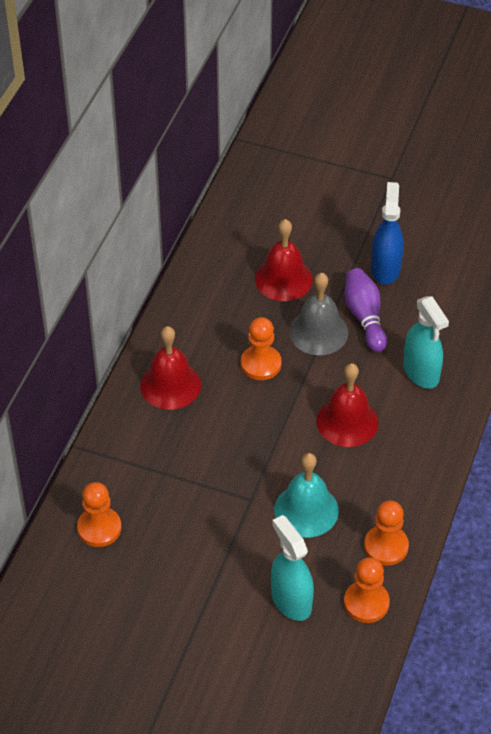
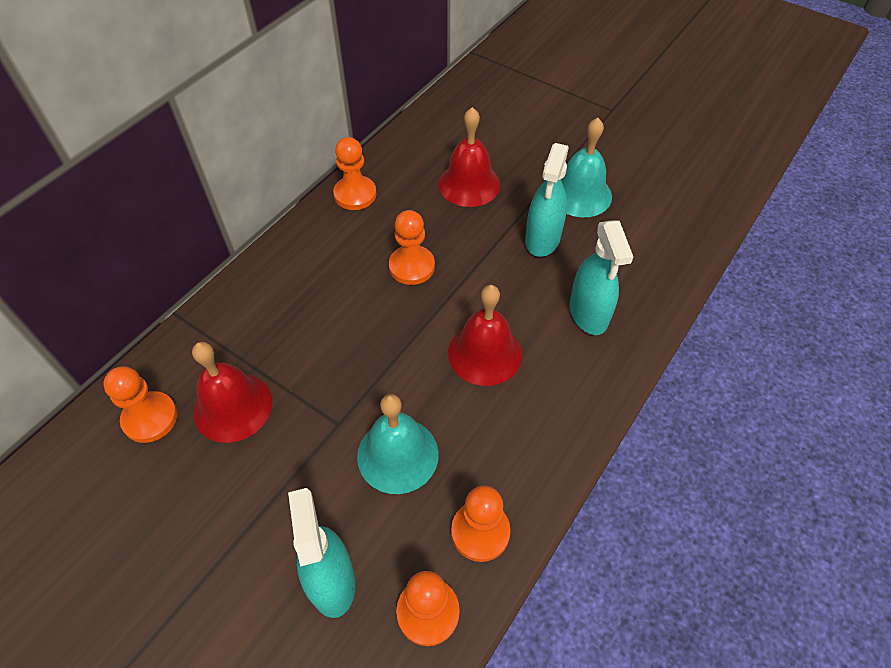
camera: 15 degrees right, 5 degrees up
(170, 385) = (306, 269): red bell -> red bell (233, 406)
(184, 309) = (355, 194): none -> orange pawn
(318, 332) = (486, 245): grey bell -> none
(364, 317) = (542, 239): purple bowling pin -> turquoise spray bottle
(385, 269) = (580, 194): blue spray bottle -> turquoise bell

